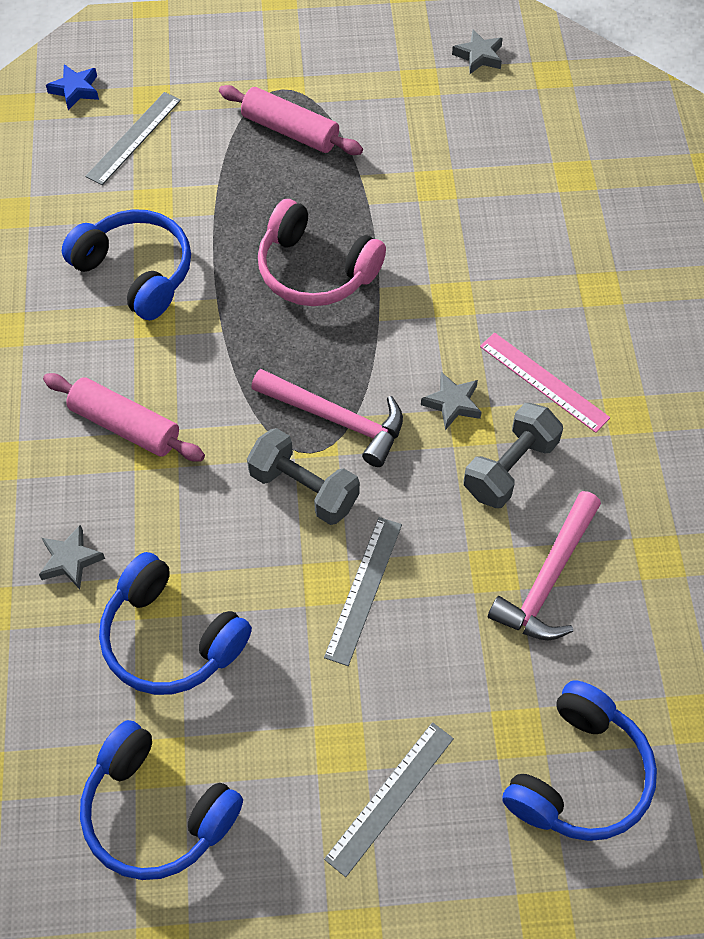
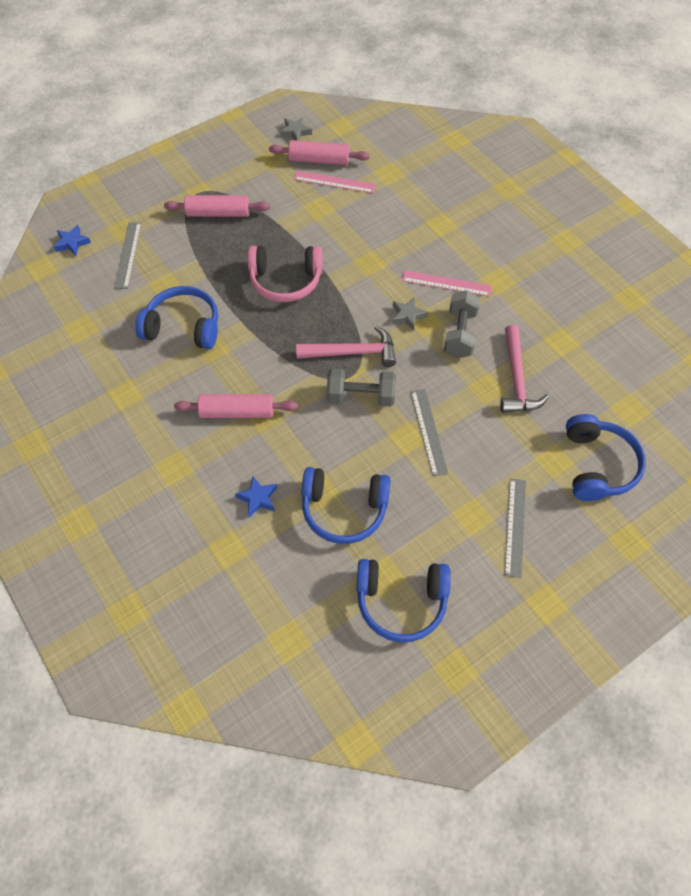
camera: 30 degrees left, 0 degrees up
(70, 560) = (258, 498): grey star -> blue star
(484, 112) = (319, 160): none -> pink rolling pin
(484, 155) = (334, 182): none -> pink ruler

